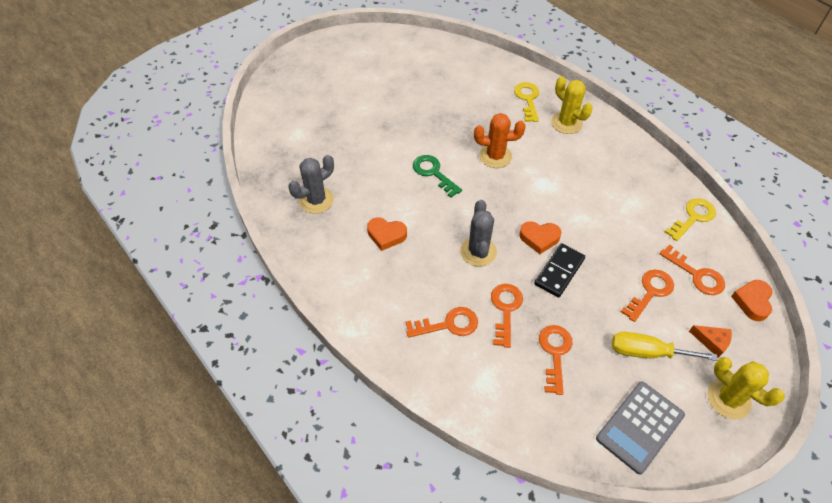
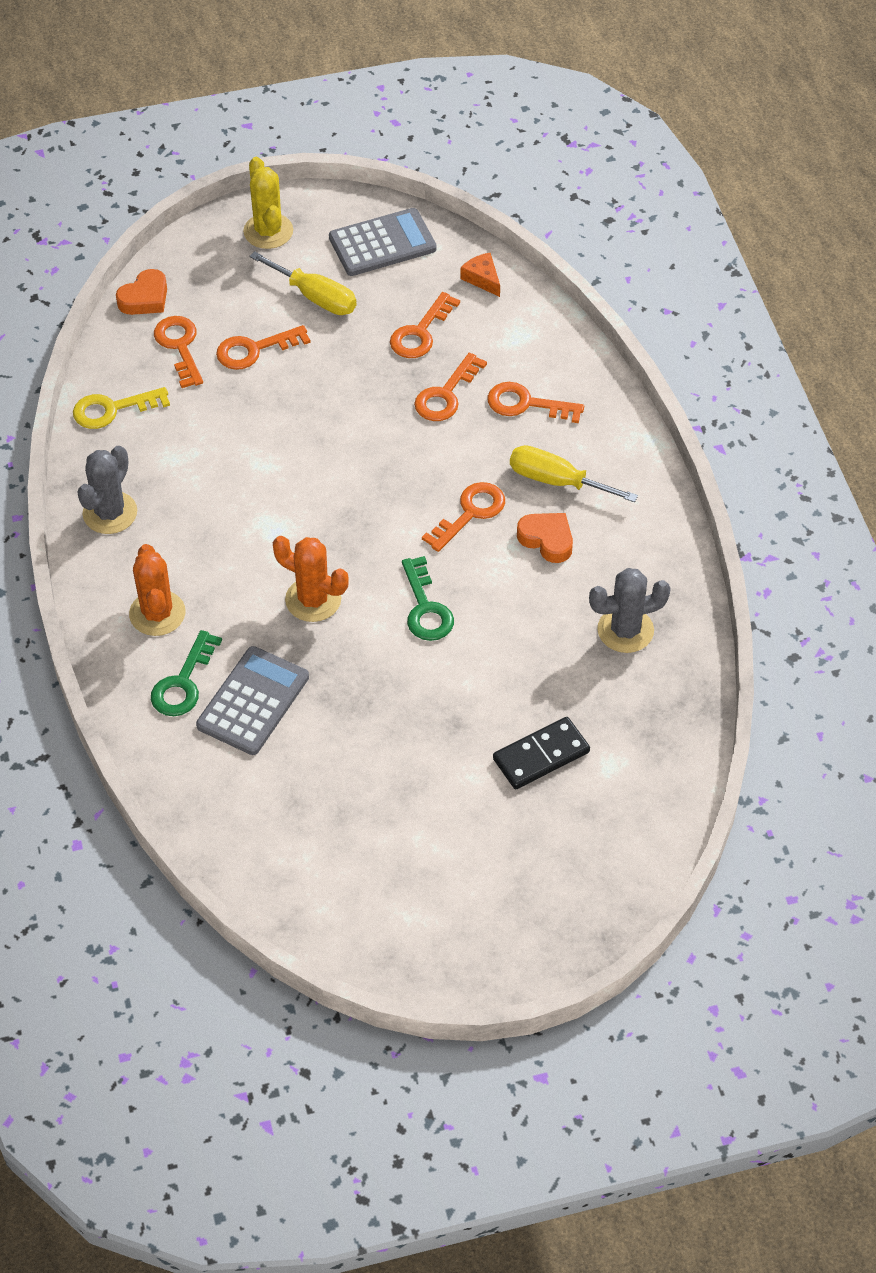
camera: 155 degrees left, 0 degrees up
(399, 275) = (557, 481): none -> yellow screwdriver
(440, 234) = (470, 513): none -> orange key
(478, 251) = (434, 472): grey cactus -> grey cactus (110, 513)
(489, 103) = (253, 701): none -> grey calculator
(527, 99) = (183, 682): yellow key -> green key
(539, 238) = (340, 459): orange heart -> none
(559, 272) = (346, 411): black domino -> black domino (541, 755)
(566, 123) = (157, 613): yellow cactus -> orange cactus
(712, 342) = (233, 280): orange cheese -> orange cheese (482, 278)

